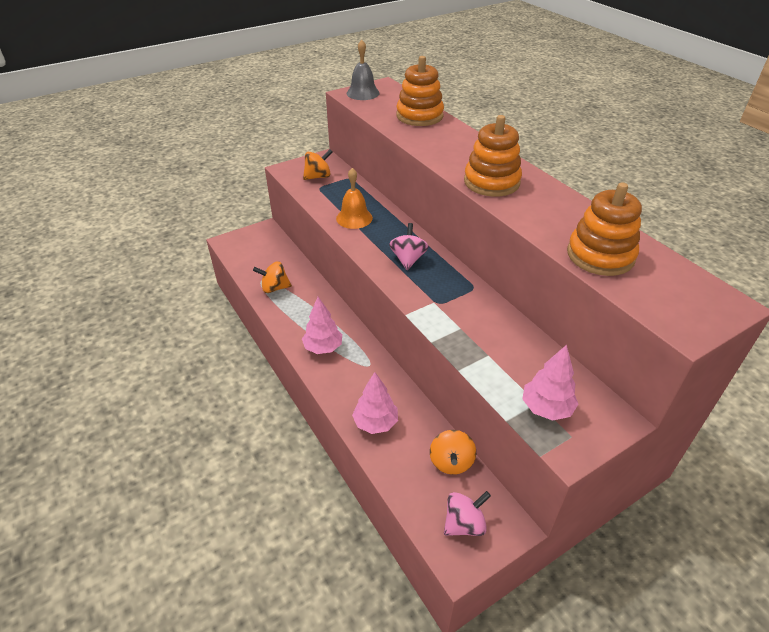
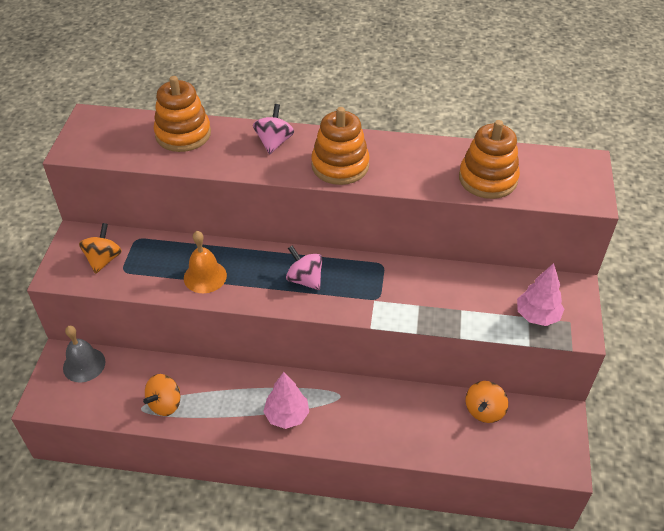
camera: 50 degrees left, 5 degrees up
(363, 93) = (86, 140): grey bell -> grey bell (84, 364)
(375, 423) = (406, 434): pink tree -> none
(451, 462) = (484, 410): orange spinning top -> orange spinning top turned 75 degrees clockwise
(464, 524) = (541, 441): pink spinning top -> pink spinning top (274, 142)

